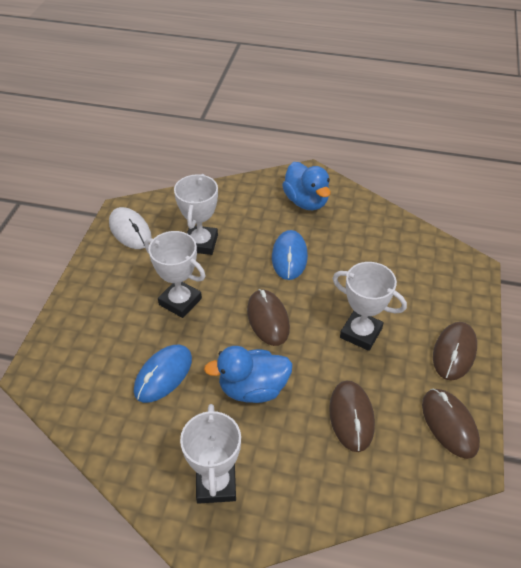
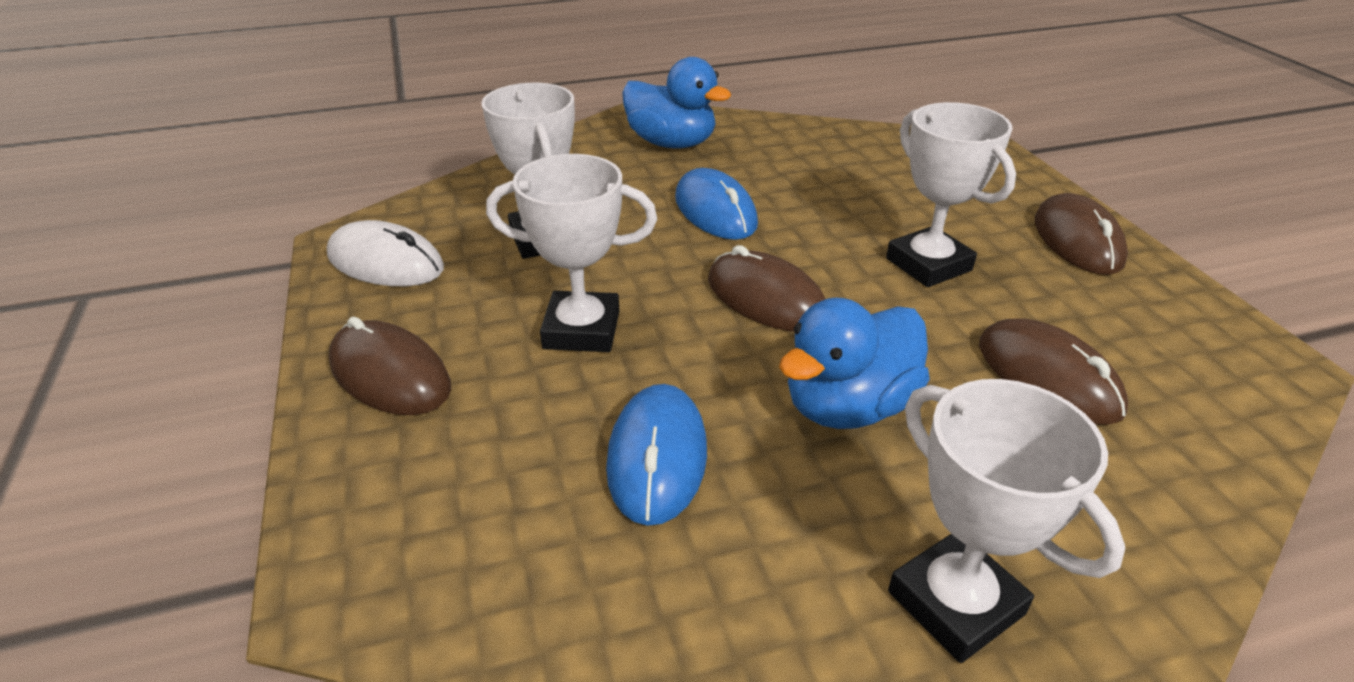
camera: 30 degrees left, 10 degrees down
(361, 333) = (928, 264): white trophy -> white trophy turned 60 degrees clockwise
(449, 424) = (1185, 326): brown mouse -> brown mouse (390, 375)

